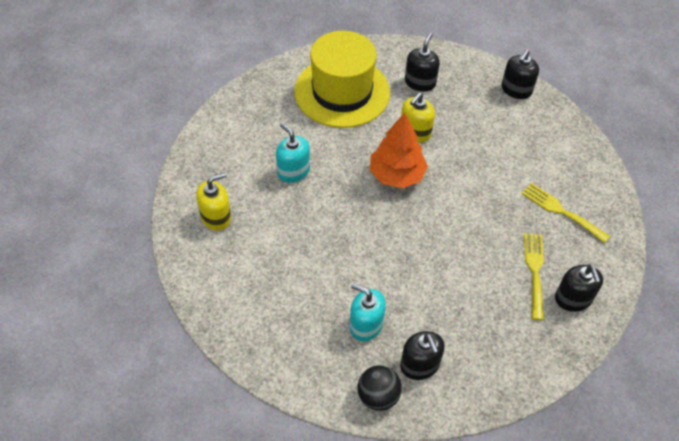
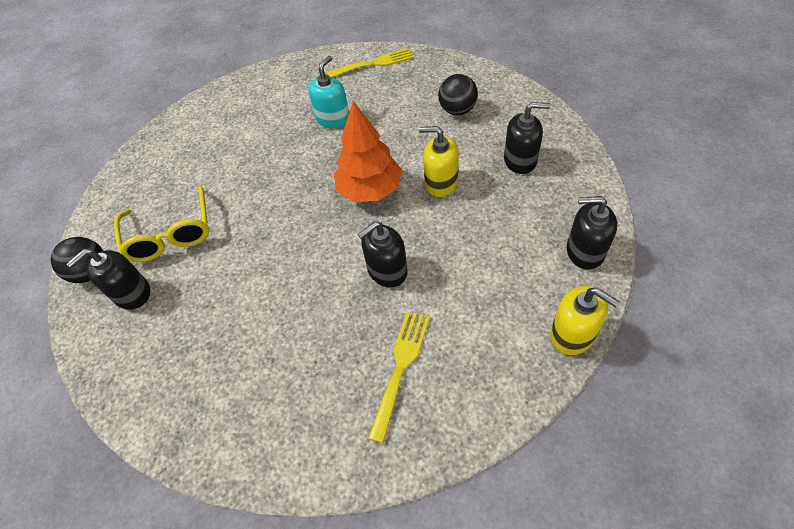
camera: 75 degrees right, 0 degrees up
(216, 217) = (258, 97): yellow soap dispenser -> yellow soap dispenser (572, 334)
(342, 92) = (457, 110): yellow hat -> black ball
(366, 325) = (170, 234): turquoise soap dispenser -> yellow glasses
(534, 271) = (288, 364): yellow fork -> yellow fork (374, 64)
(573, 299) = (260, 423): black soap dispenser -> black soap dispenser (387, 270)

